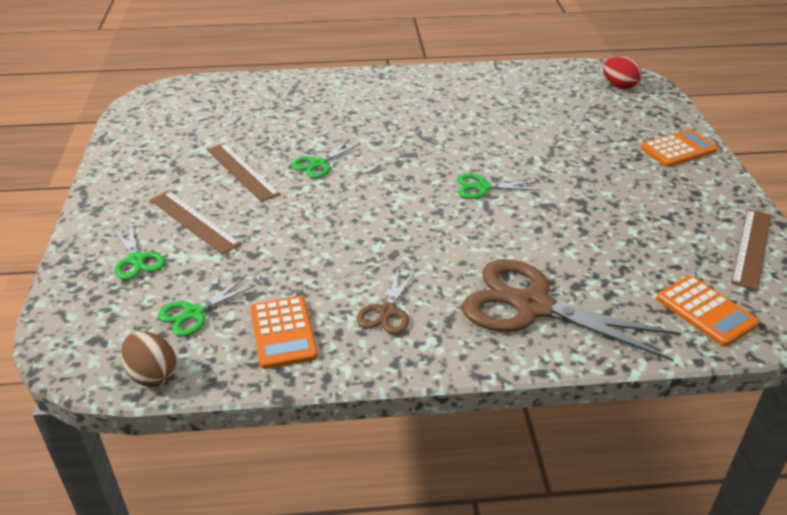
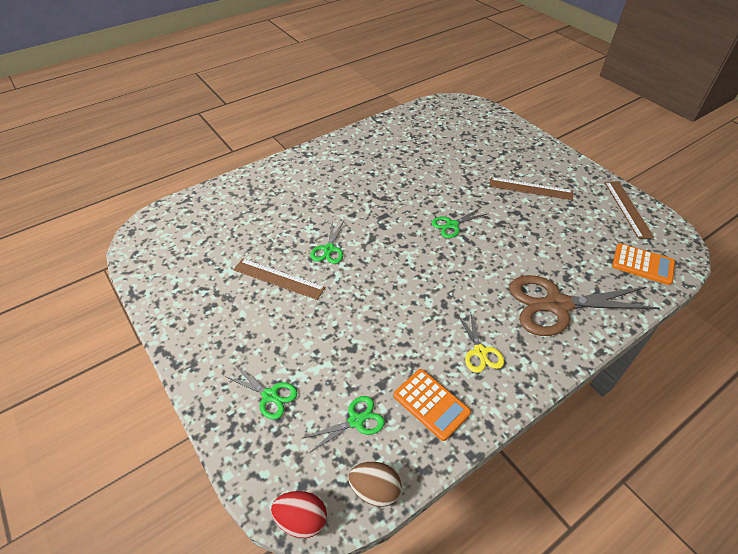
camera: 30 degrees left, 10 degrees up
(194, 221) = (282, 340): brown ruler -> brown ruler (530, 189)
(194, 313) = (356, 421): green scissors -> green scissors turned 135 degrees counterclockwise
(387, 311) = (480, 352): brown scissors -> yellow scissors
(619, 86) = (464, 112): red egg -> red egg (301, 519)
(678, 149) = (535, 151): orange calculator -> none

